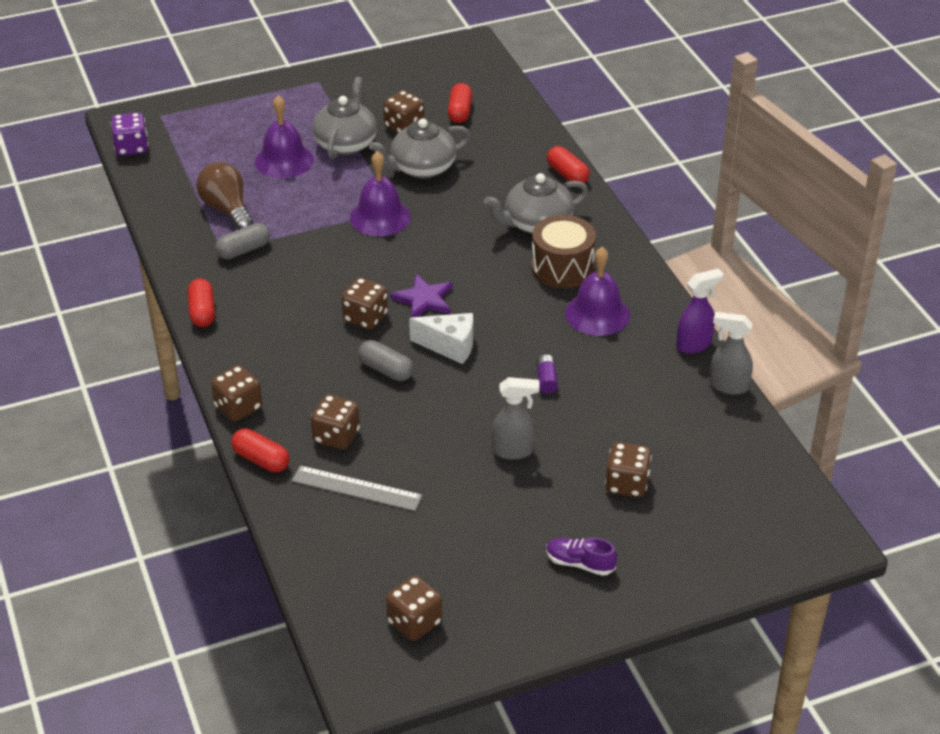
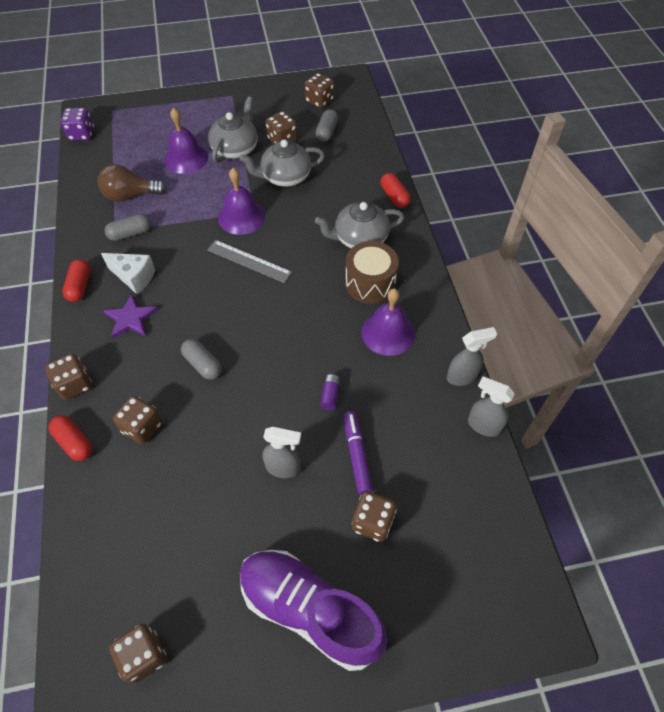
camera: 10 degrees right, 15 degrees up
(227, 209) = (130, 195): brown light bulb -> brown light bulb turned 75 degrees counterclockwise
(356, 488) = (141, 487): grey ruler -> grey ruler (249, 261)
(365, 317) = (202, 310): brown dice -> brown dice (319, 101)
(424, 299) = (253, 299): purple star -> purple star (131, 319)
(449, 346) = (260, 348): white cheese -> white cheese (134, 277)
(460, 112) = (326, 132): red capsule -> grey capsule
(579, 563) = (309, 610): purple shoe -> purple shoe, size x2.38
(593, 429) = (357, 455): none -> purple marker
(694, 345) = (462, 377): purple spray bottle -> grey spray bottle

